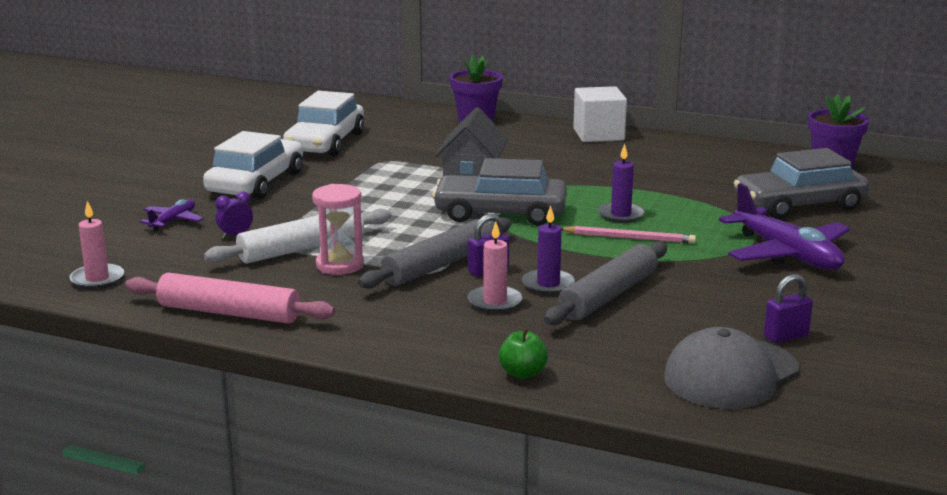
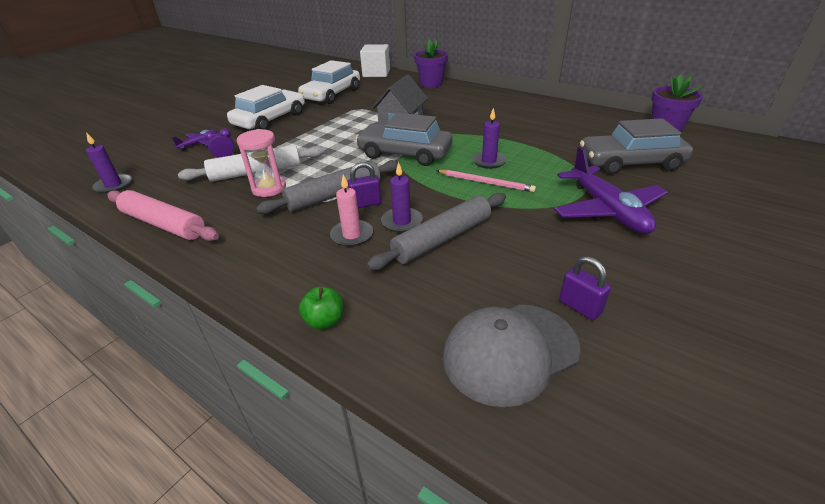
camera: 15 degrees right, 15 degrees up
(97, 279) = (114, 185): pink candle -> purple candle
(598, 135) = (503, 97): white cube -> white cube (376, 73)
(786, 336) = (580, 307): purple padlock -> purple padlock turned 60 degrees clockwise

